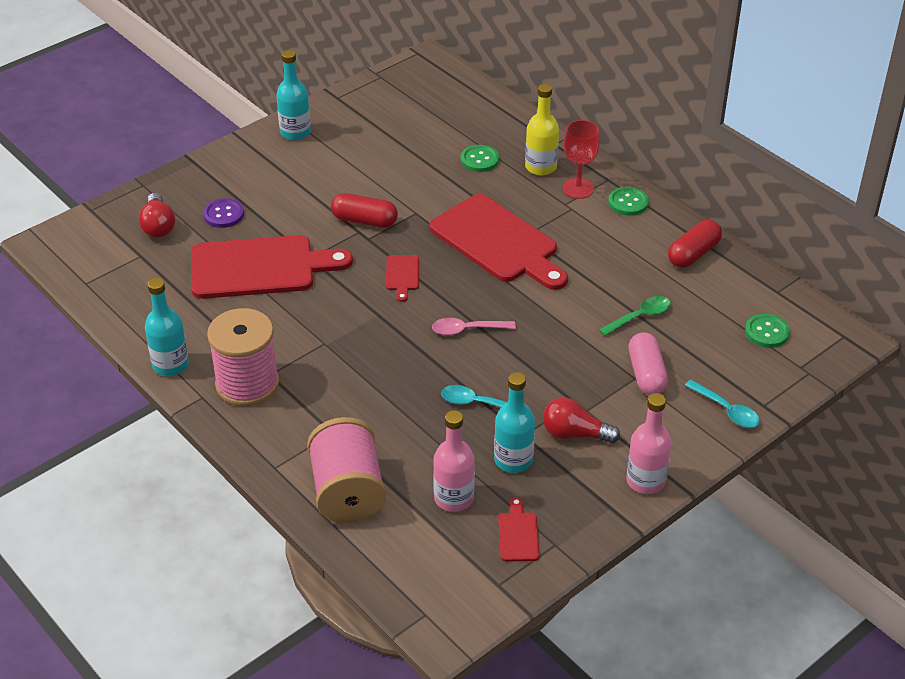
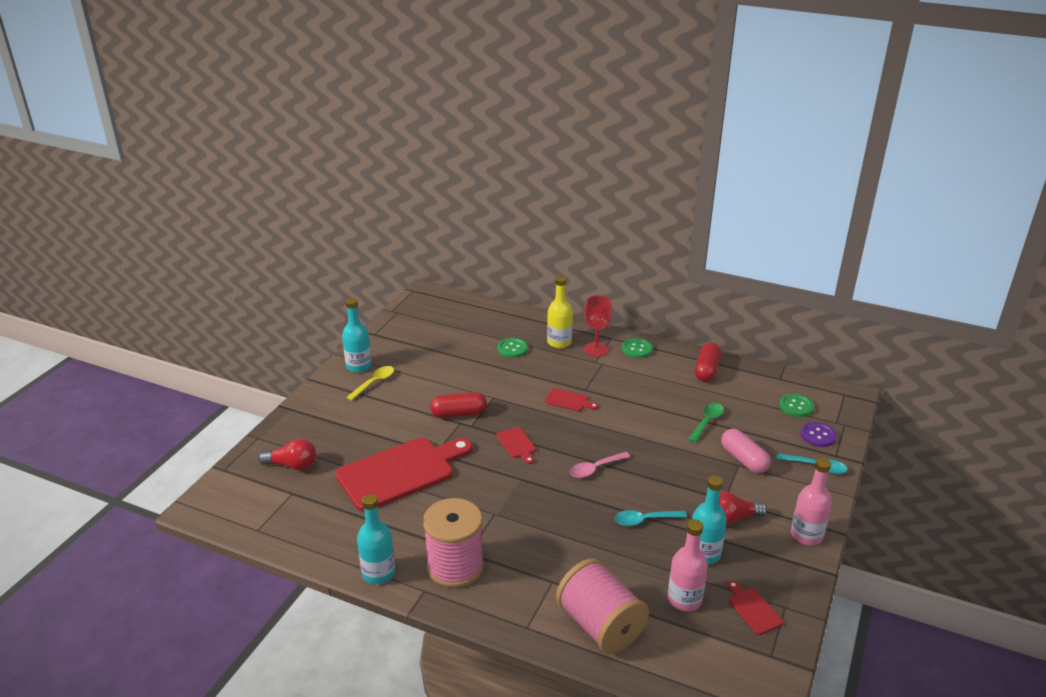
camera: 25 degrees left, 10 degrees down
(158, 226) = (292, 465): red light bulb -> red light bulb turned 45 degrees counterclockwise
(223, 214) = (342, 441): purple button -> purple button (817, 435)
(298, 157) = (374, 383): none -> yellow spoon
(498, 242) = (569, 401): red cutting board -> red cutting board, size x0.42

